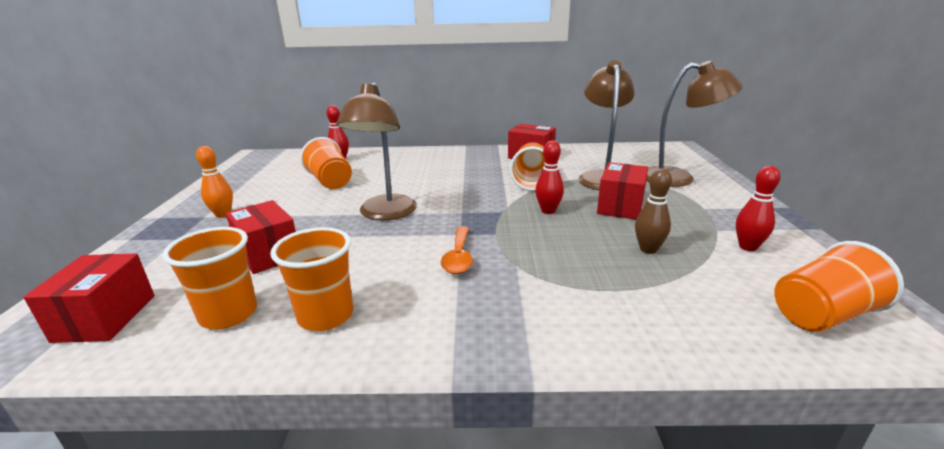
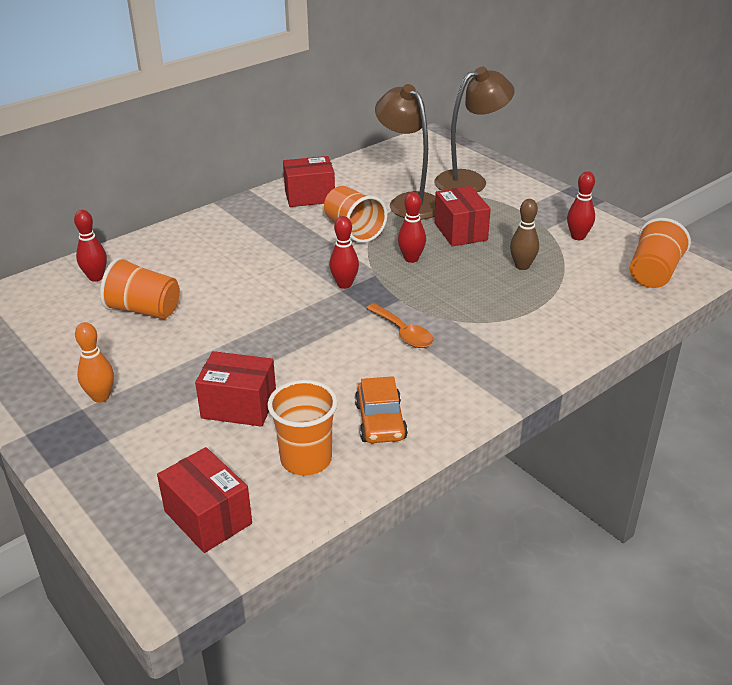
camera: 40 degrees left, 10 degrees up
(325, 316) = (380, 421): orange cup -> orange car
(385, 214) = (275, 322): brown lamp -> none
(469, 209) = (344, 284): none -> red bowling pin

